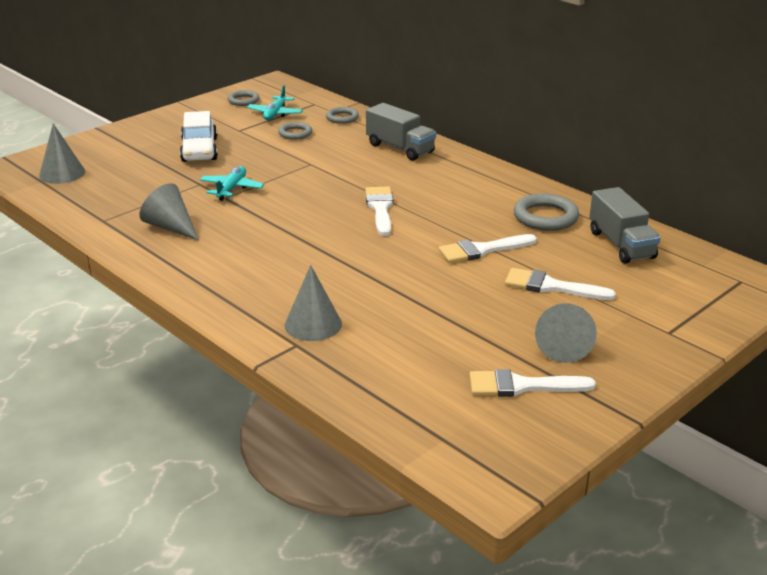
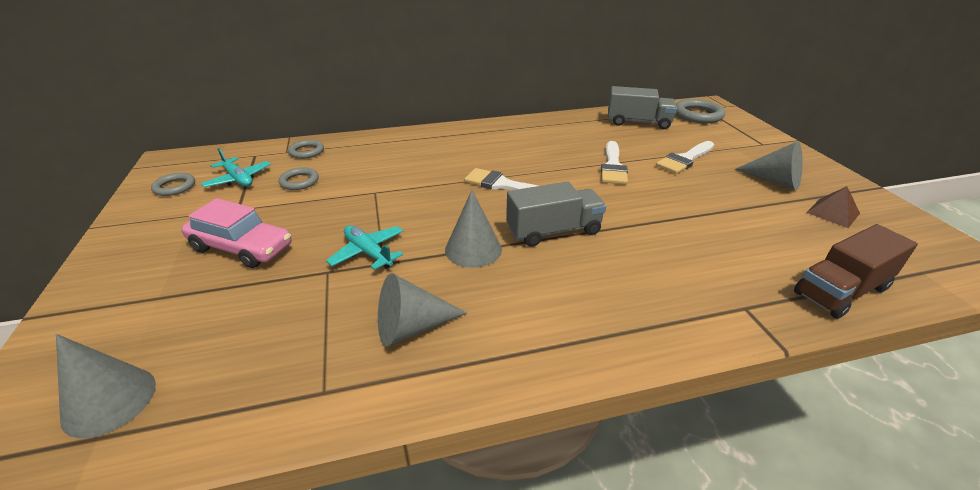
camera: 60 degrees left, 5 degrees up
(199, 150) = (242, 248): white car -> pink car
(313, 324) = (706, 285): grey cone -> grey cone (473, 249)
(364, 390) = (841, 291): none -> brown truck
(400, 148) = (404, 146): grey truck -> grey truck (553, 231)
(522, 386) = (833, 213): white brush -> brown pyramid
(545, 217) = (579, 131): grey ring -> grey ring (697, 115)

